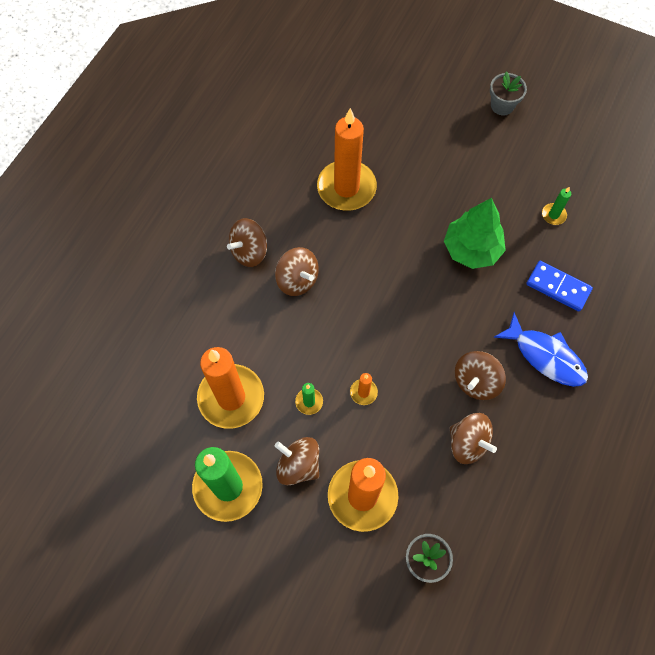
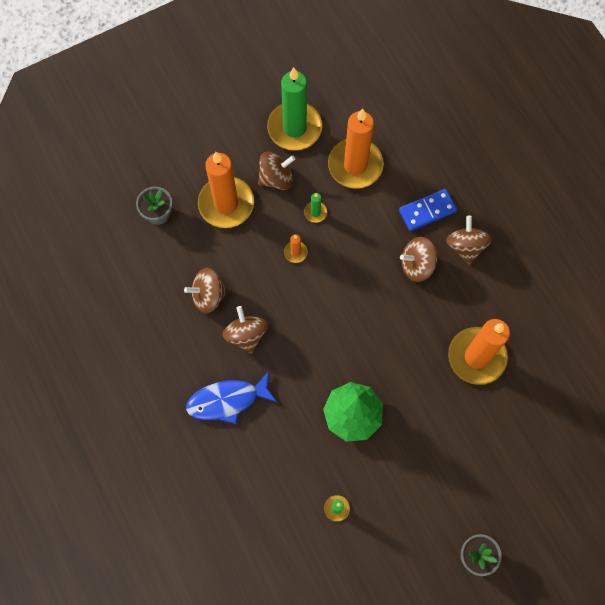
camera: 125 degrees right, 5 degrees up
(558, 287) = (273, 457): blue domino -> blue domino (427, 211)

